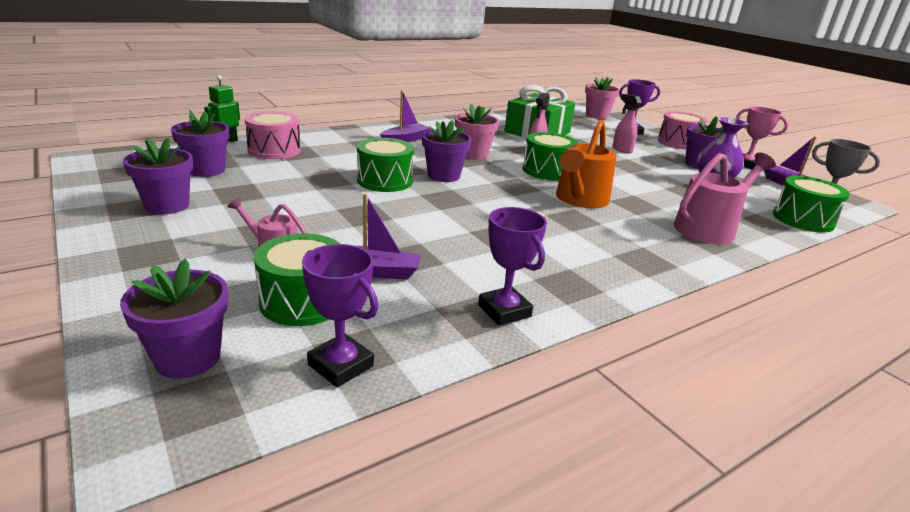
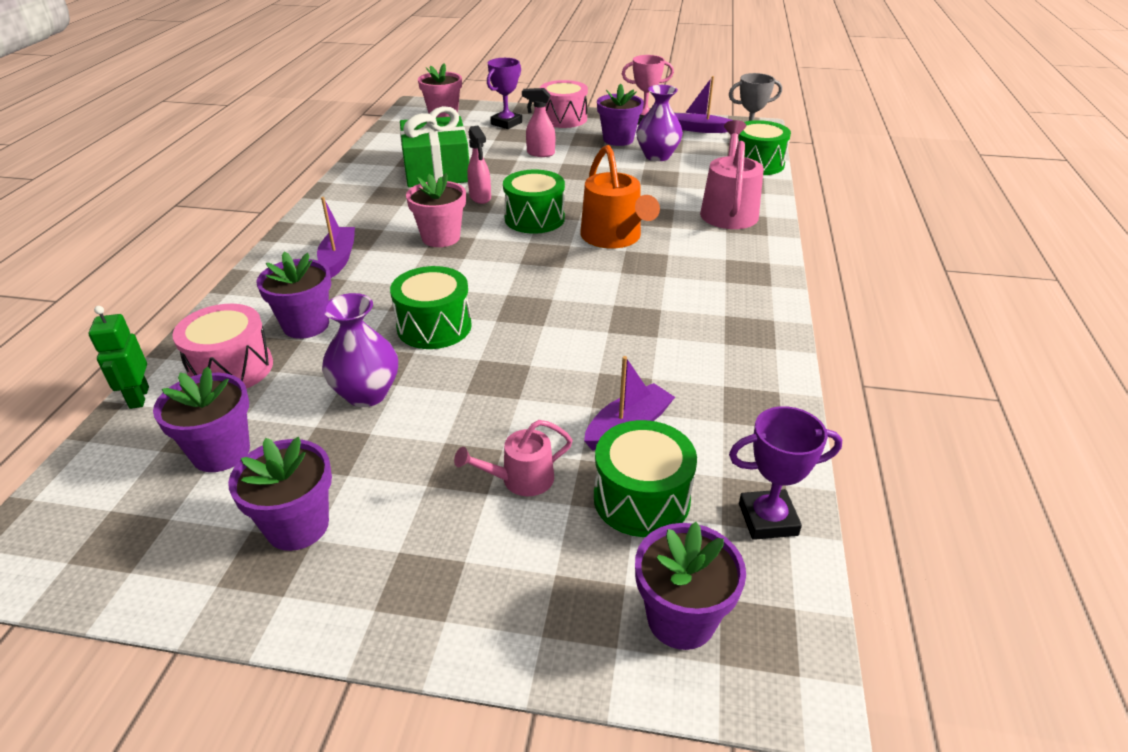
camera: 45 degrees left, 10 degrees up
(297, 185) = (367, 394): none -> purple vase
(443, 176) = (470, 283): purple flower pot -> purple flower pot (306, 325)
(504, 311) = (759, 386): purple trophy -> none

